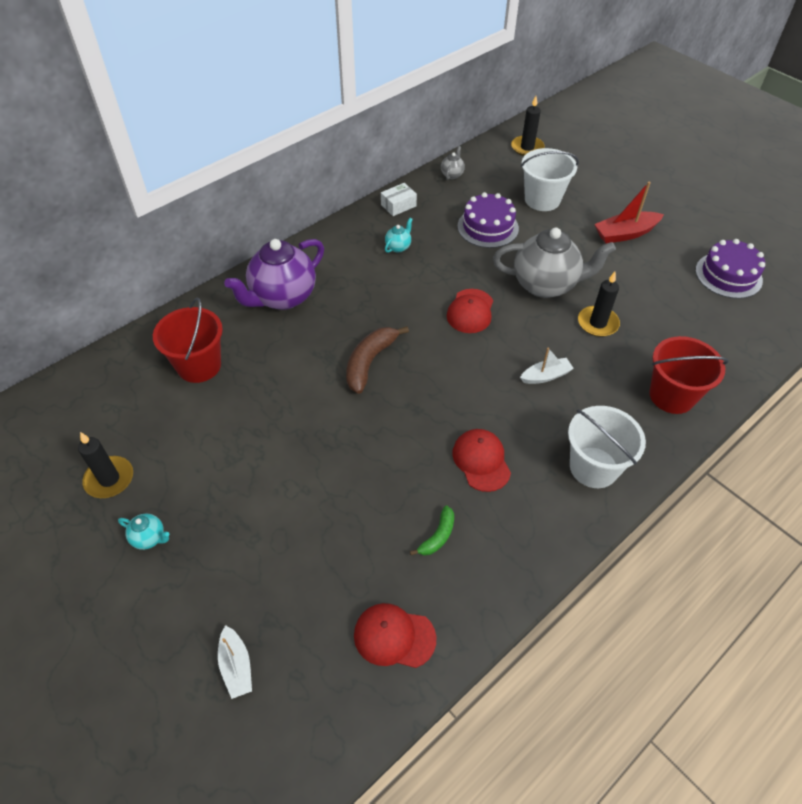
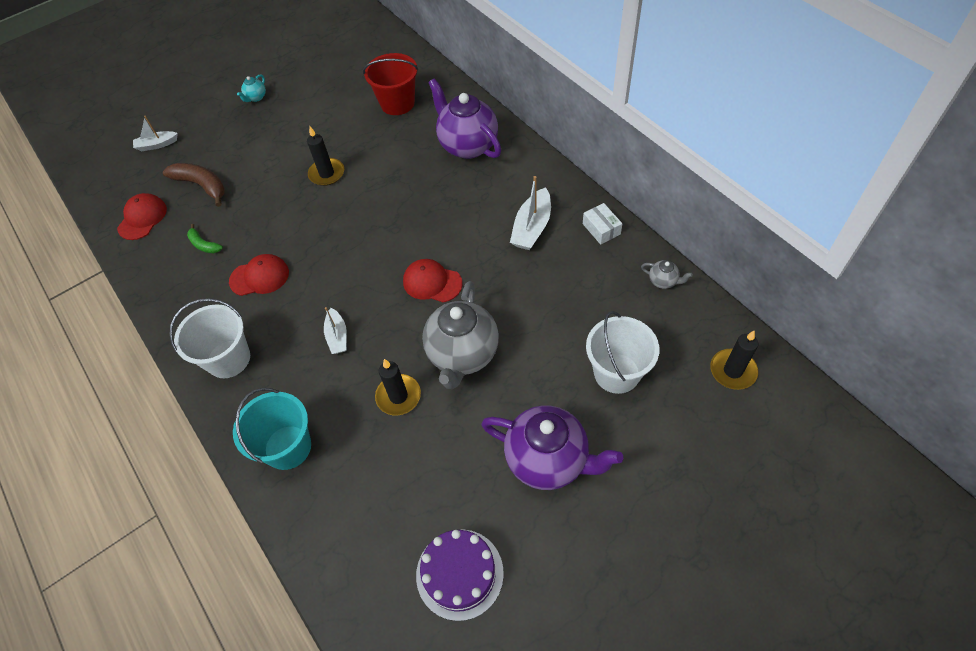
camera: 100 degrees right, 5 degrees up
(109, 479) = (306, 73): black candle -> black candle (327, 174)
(370, 362) = (381, 205): brown banana -> brown banana (202, 185)
(398, 247) = (532, 227): turquoise teapot -> white boat
(488, 227) = (562, 309): purple cake -> none
(625, 234) = (548, 460): red boat -> purple teapot
(672, 395) = (288, 447): red bucket -> turquoise bucket

